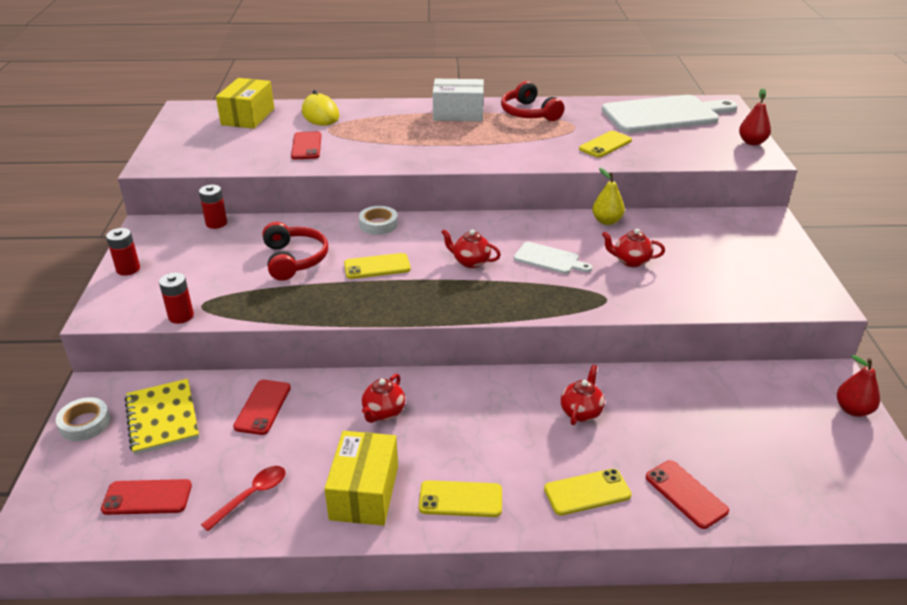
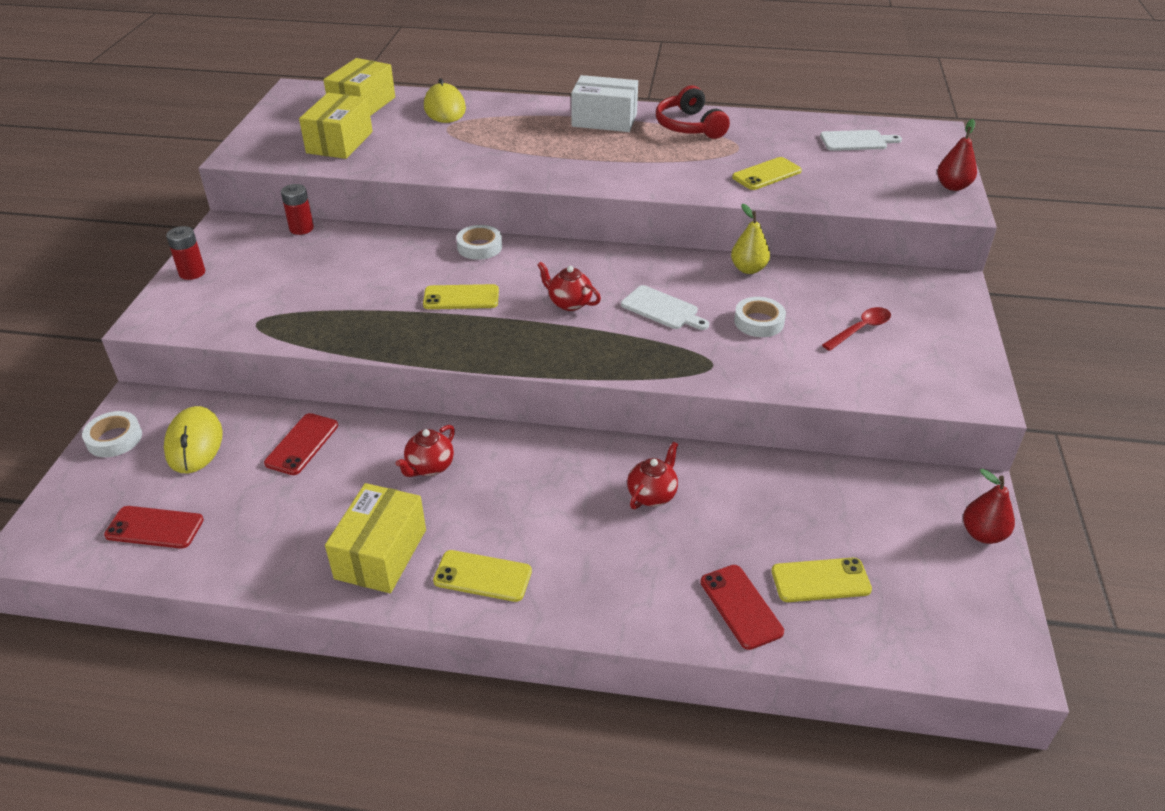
camera: 10 degrees right, 5 degrees up
(162, 418) = (194, 443): yellow notebook -> yellow mouse
(181, 316) = (231, 333): red battery -> none
(238, 148) = (339, 142): none -> yellow box
(251, 495) = (261, 541): red spoon -> red spoon (860, 329)
(294, 259) = (372, 280): red headphones -> none
(306, 146) = (415, 146): red phone -> none
(587, 492) = (627, 588): yellow phone -> yellow phone (820, 580)
(630, 261) = (759, 322): red teapot -> white tape
(665, 114) = (856, 141): white cutting board -> white cutting board, size x0.47

